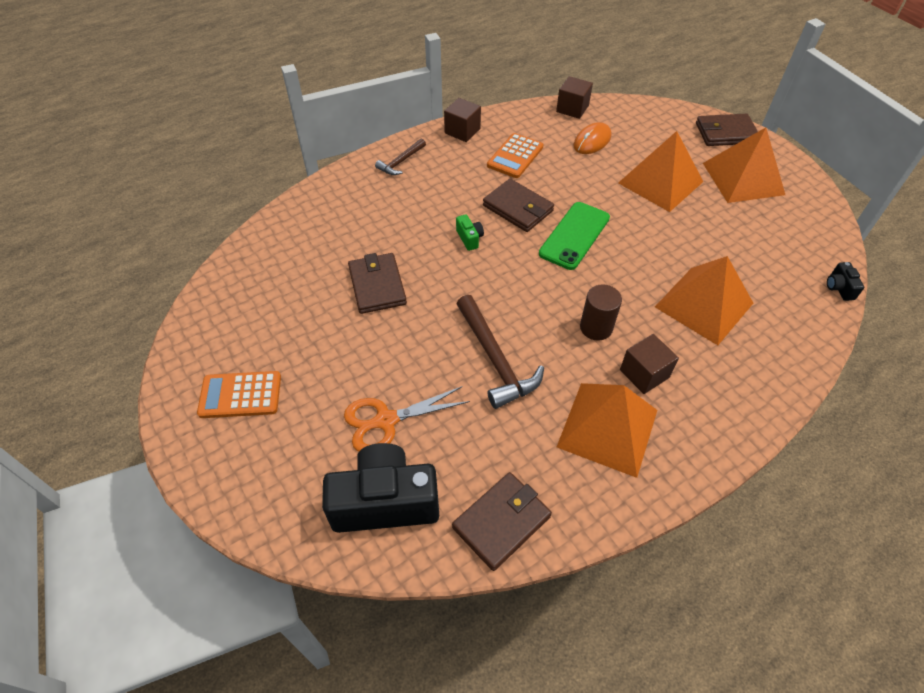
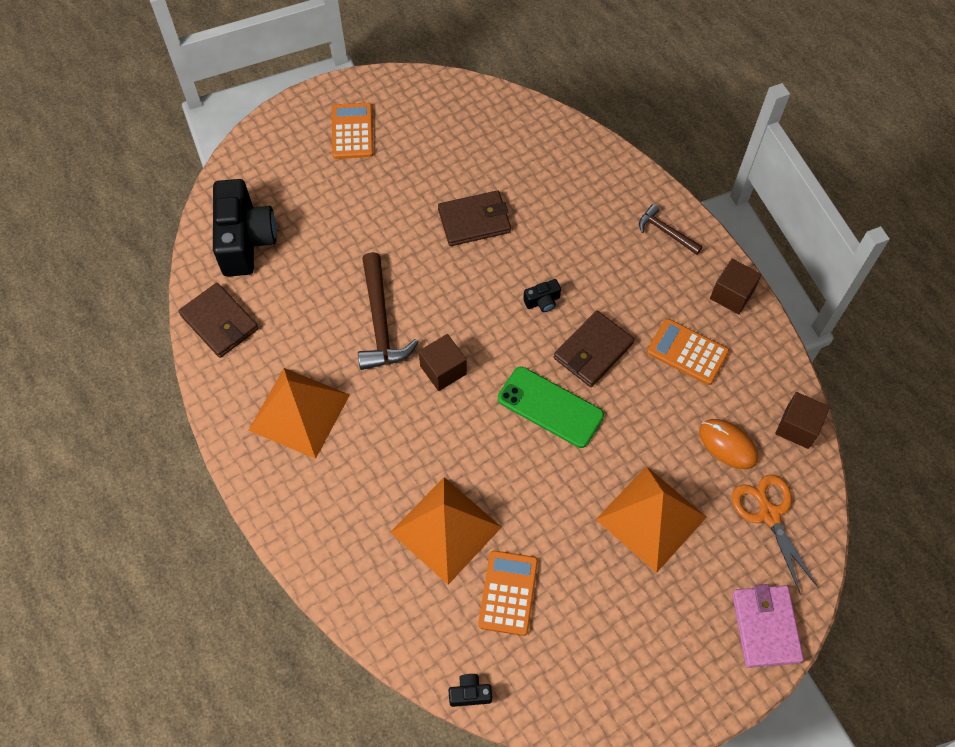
camera: 90 degrees right, 10 degrees up
(385, 421) = (320, 237): orange scissors -> orange scissors (769, 514)
(469, 238) = (542, 301): green camera -> black camera
(495, 359) = (380, 322): brown hammer -> brown hammer turned 75 degrees counterclockwise
(596, 327) = (417, 415): brown cylinder -> none
(644, 373) = (357, 453): brown cube -> brown cube (443, 370)
(725, 133) = (765, 627): brown wallet -> pink wallet
(743, 178) = (666, 627): orange pyramid -> none
(747, 264) = (508, 593): none -> orange calculator

